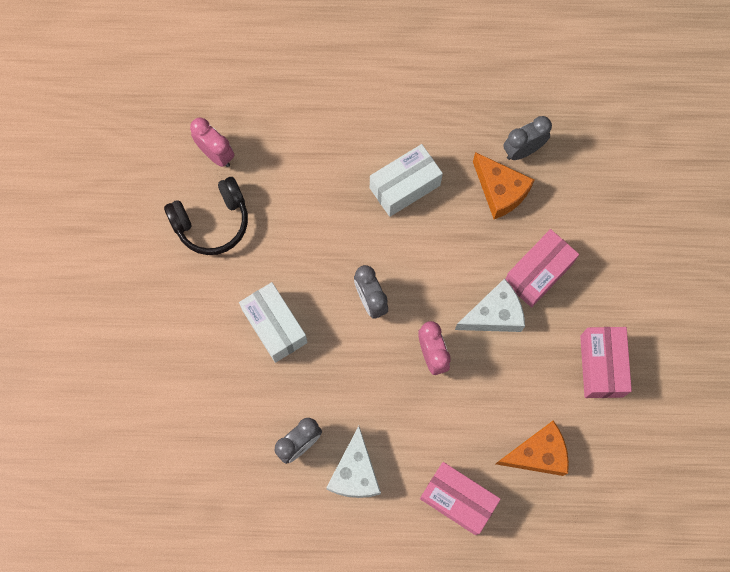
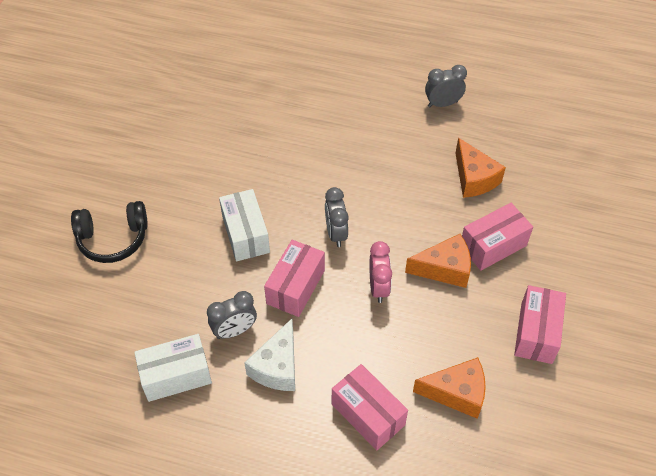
camera: 15 degrees right, 20 degrees down
(212, 221) = (221, 149): black headphones -> black headphones (113, 239)
(216, 154) = (242, 105): pink clock -> none
(347, 377) = (295, 287): none -> pink box
(404, 186) = (391, 158): white box -> white box (176, 375)
(494, 314) = (444, 269): white cheese -> orange cheese
(523, 150) = (501, 154): grey clock -> grey clock (442, 104)

